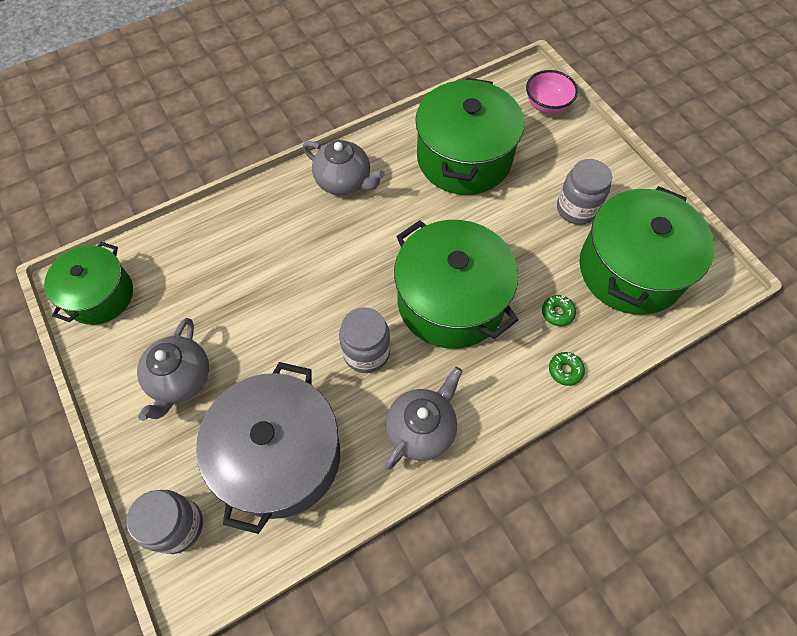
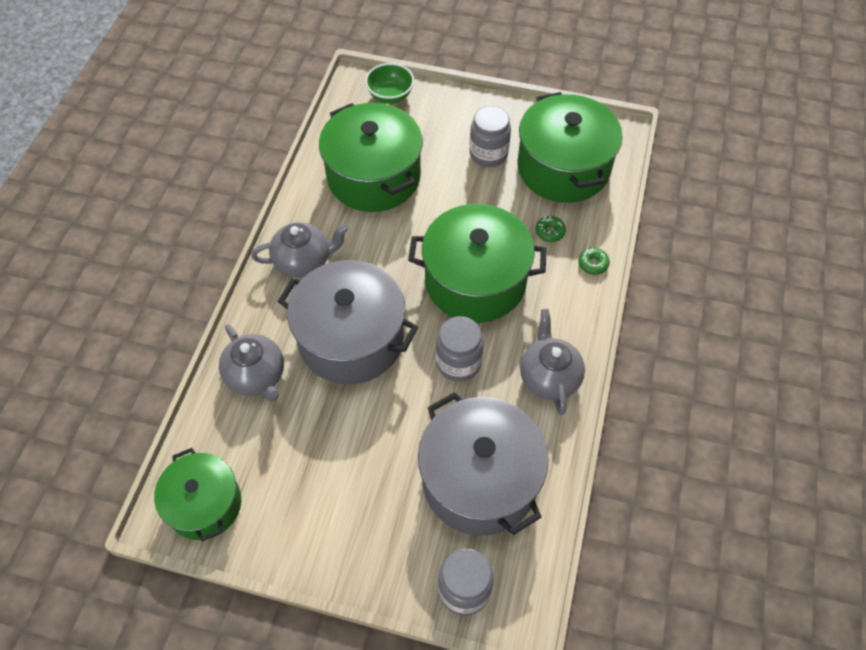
camera: 45 degrees left, 5 degrees down
(180, 379) = (348, 500): grey teapot -> grey teapot (256, 376)
(312, 266) = (351, 339): none -> grey pot
(547, 105) = (390, 96): pink bowl -> green bowl

